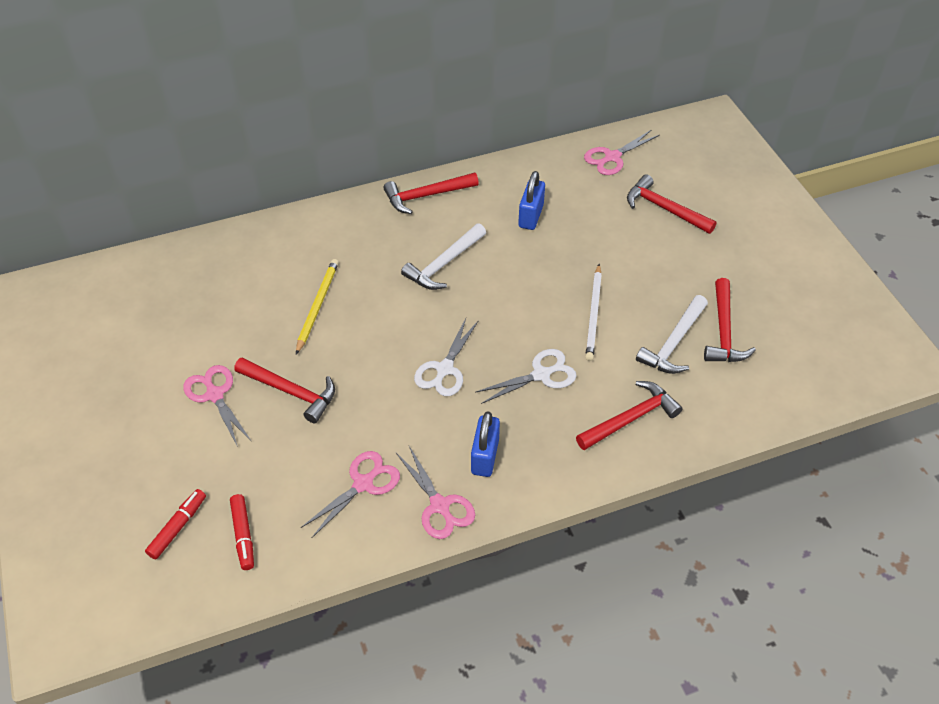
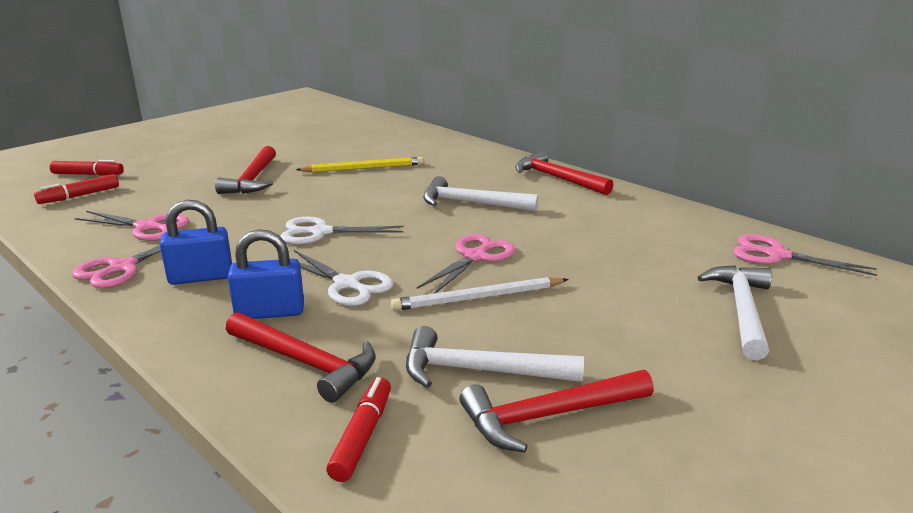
camera: 65 degrees right, 25 degrees down
(215, 395) = (236, 158): pink scissors -> pink scissors (475, 257)
(531, 216) = (598, 229): blue padlock -> blue padlock (270, 312)
(664, 209) = (741, 310): red hammer -> white hammer
(710, 409) = (362, 436): none -> red marker

